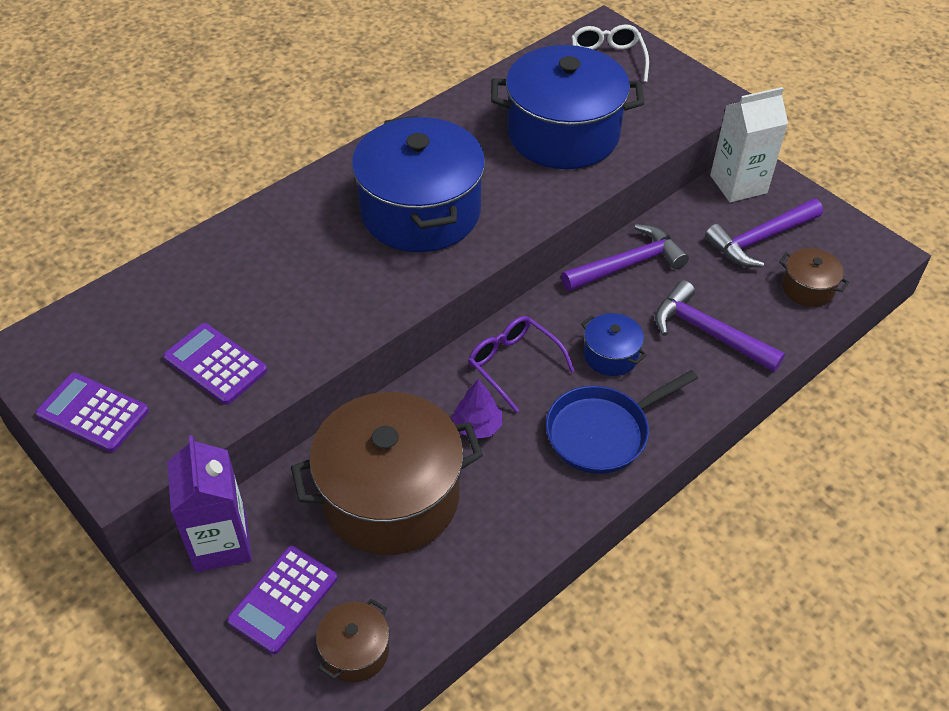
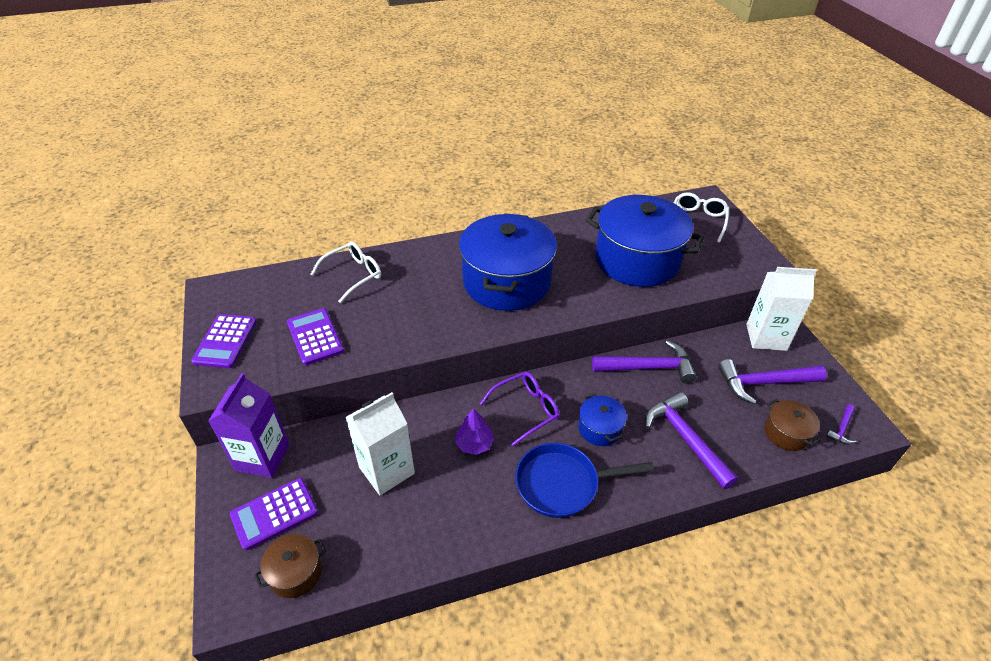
camera: 25 degrees right, 5 degrees down
(93, 413) = (225, 341): purple calculator -> purple calculator turned 135 degrees counterclockwise
(210, 267) = (352, 275): none -> white glasses
(390, 496) = (386, 470): brown pot -> white carton
(514, 365) = (525, 410): purple glasses -> purple glasses turned 75 degrees clockwise
(859, 263) = (842, 429): none -> purple hammer

